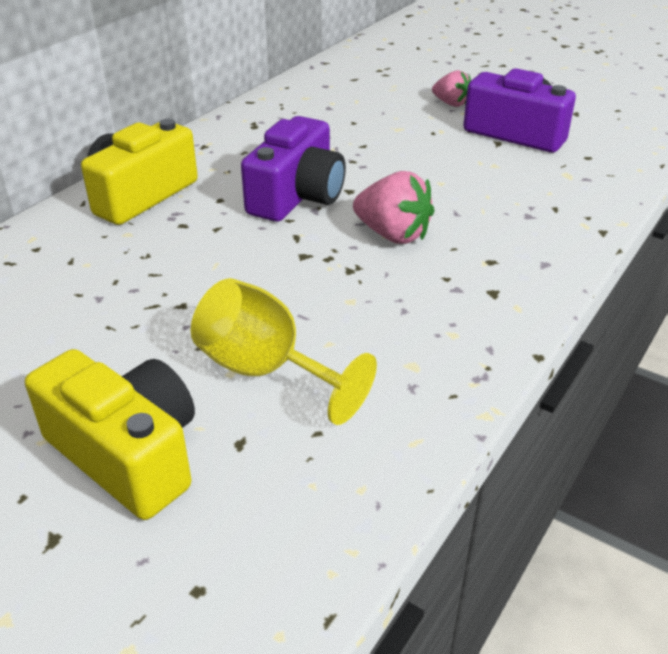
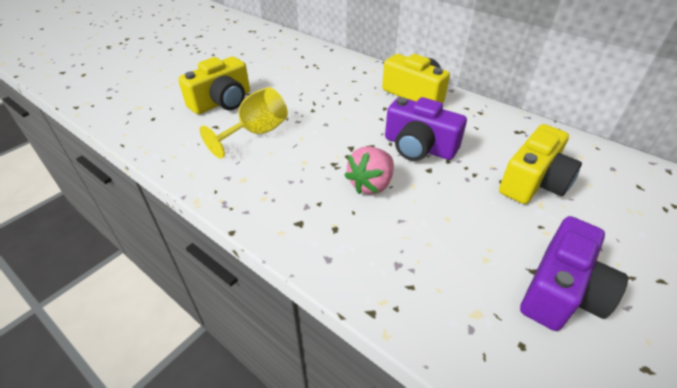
camera: 95 degrees right, 5 degrees up
(359, 127) = (533, 182): none -> yellow camera
(451, 103) = (614, 249): pink strawberry -> none

